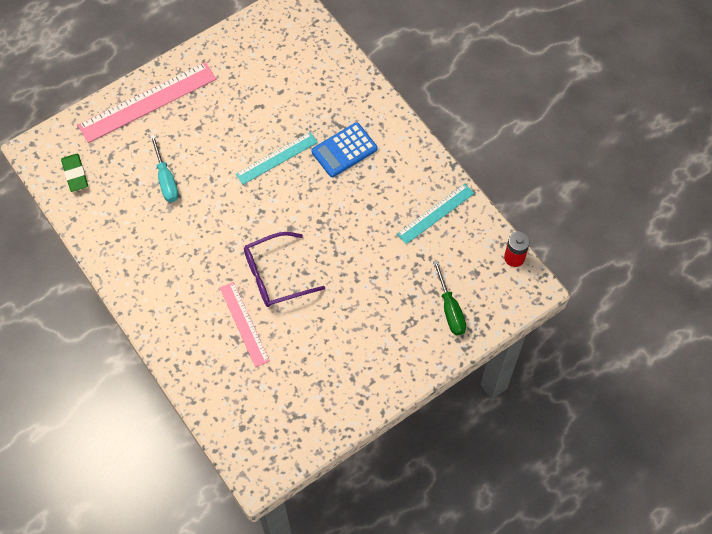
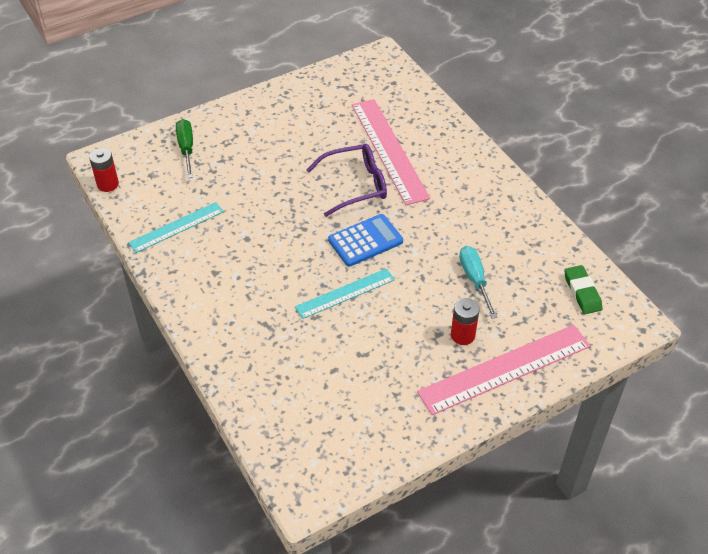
camera: 175 degrees left, 15 degrees down
(179, 127) = (462, 335): none -> red battery
(244, 324) = (389, 150): pink ruler -> pink ruler, size x1.67
(344, 150) = (264, 296): blue calculator -> blue calculator (365, 241)

